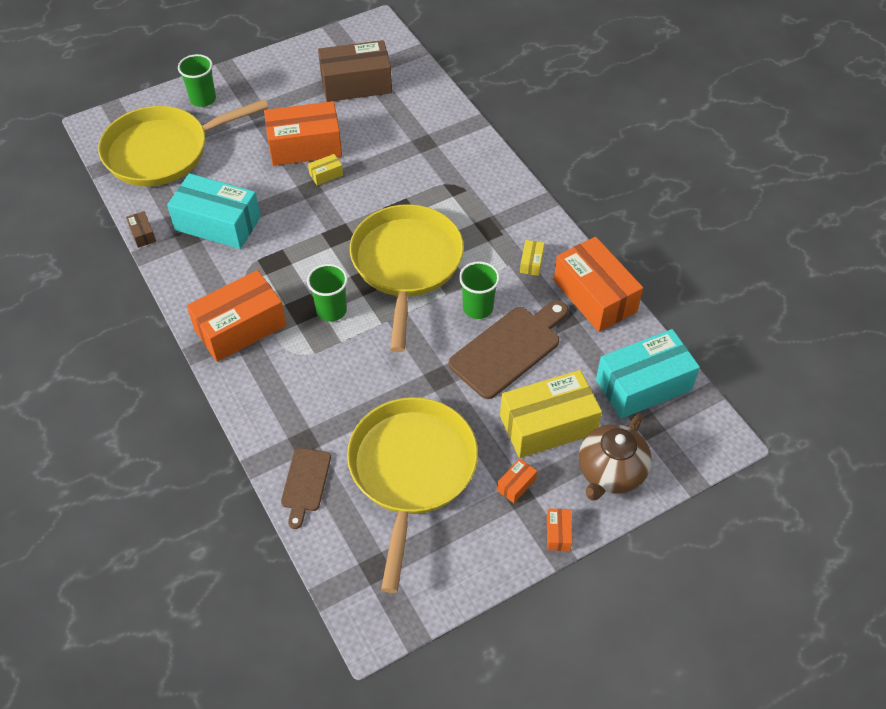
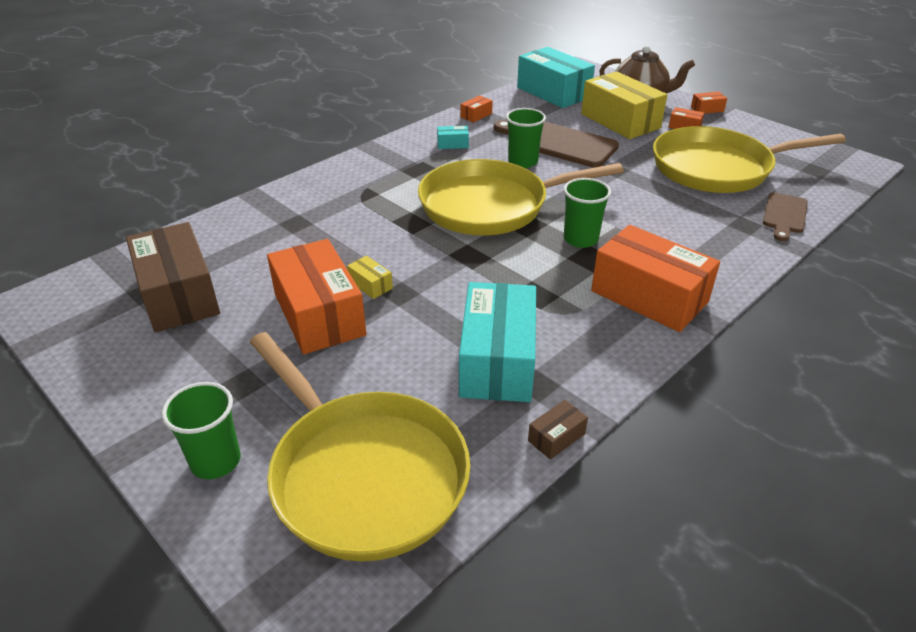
camera: 105 degrees left, 15 degrees down
(305, 483) = (784, 215): brown cutting board -> brown cutting board turned 120 degrees clockwise
(531, 262) = (452, 144): yellow box -> turquoise box
(594, 296) = (476, 115): orange box -> orange box, size x0.41

